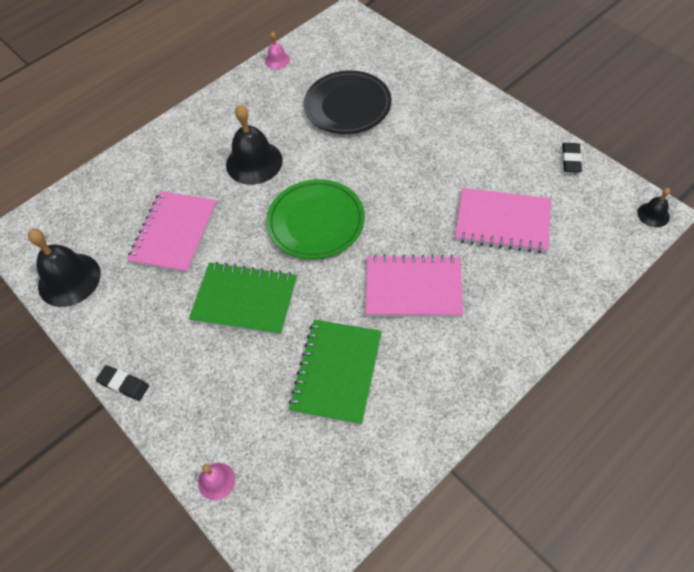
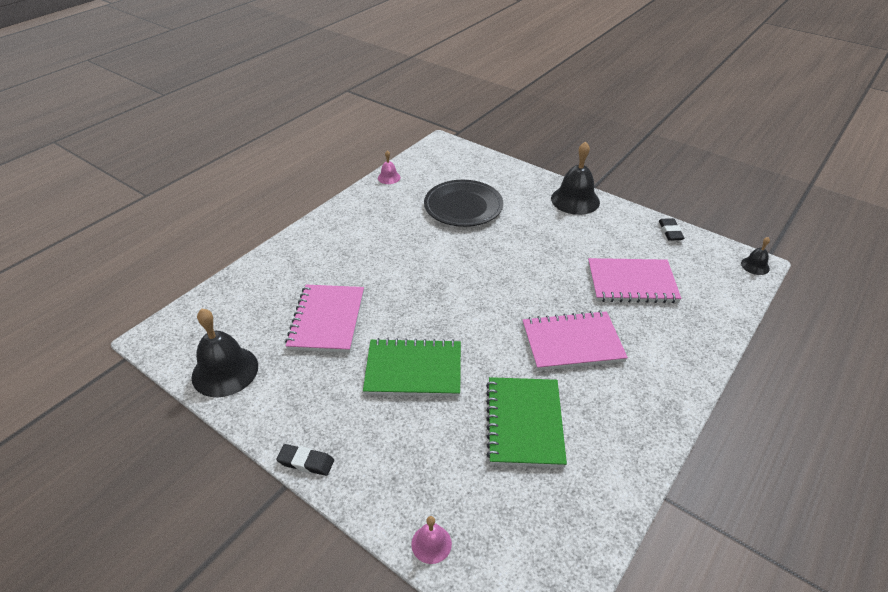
camera: 15 degrees left, 15 degrees down
(254, 162) = (390, 255): black bell -> black bell (575, 200)
(316, 222) = (463, 298): green plate -> none

